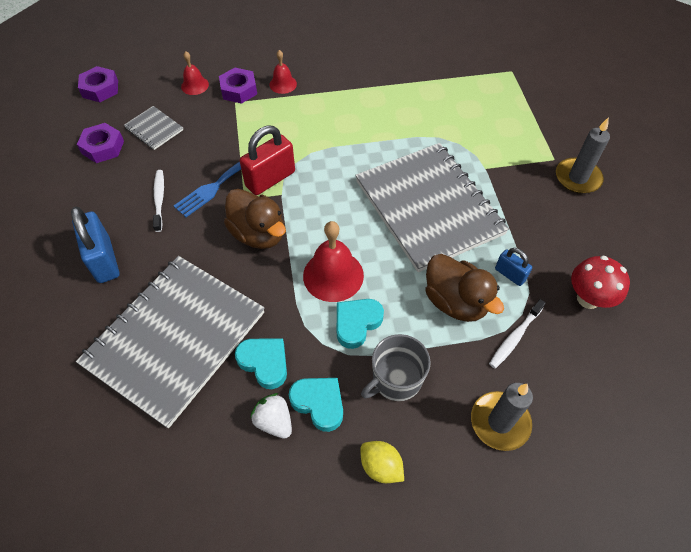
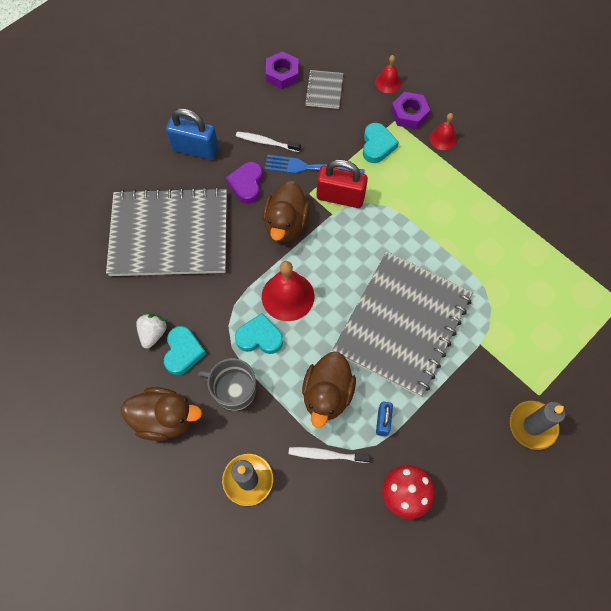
camera: 55 degrees right, 10 degrees up
(100, 89) = (332, 29): purple nut -> none
(104, 260) = (195, 149): blue padlock -> blue padlock turned 75 degrees clockwise
(159, 199) = (266, 142): white toothbrush -> white toothbrush turned 120 degrees counterclockwise
(187, 240) = (246, 184): none -> purple heart
(264, 363) = (189, 299): turquoise heart -> turquoise heart (377, 145)
(381, 466) = (165, 418): yellow lemon -> brown duck

